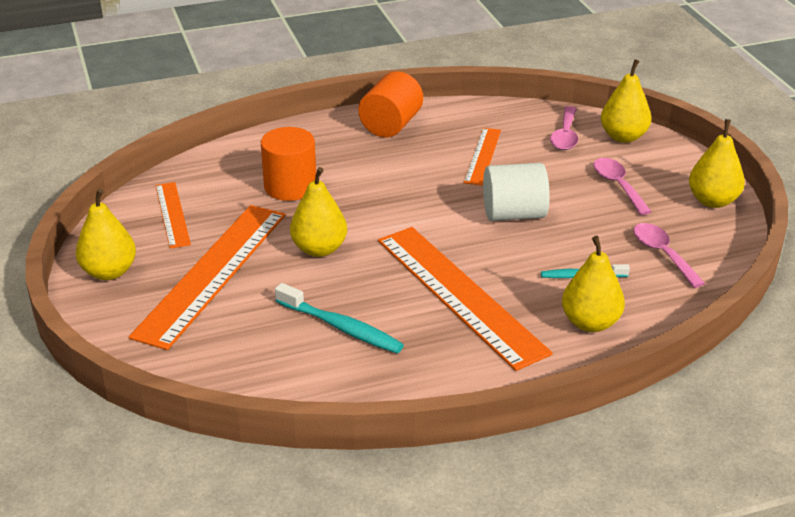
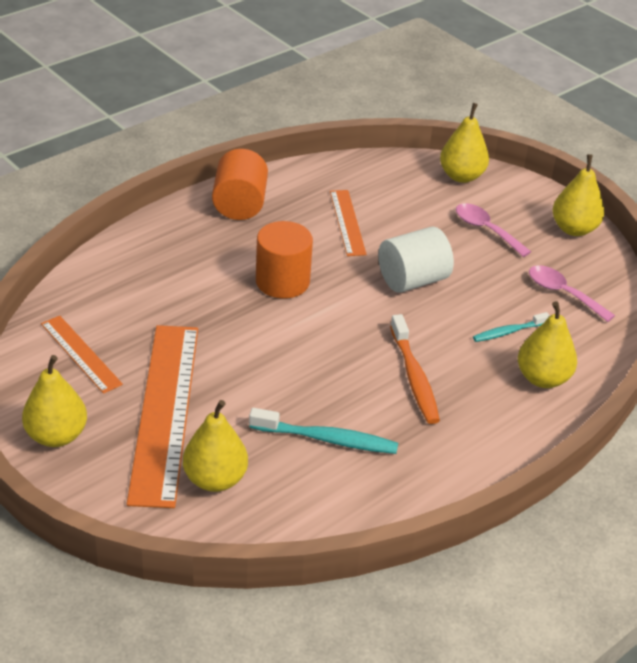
camera: 25 degrees left, 5 degrees up
(290, 186) = (182, 295): orange cylinder -> orange cylinder (282, 281)
(319, 249) = (254, 359): yellow pear -> yellow pear (215, 479)
(460, 294) = (414, 377): orange ruler -> orange toothbrush
(565, 135) = (409, 185): pink spoon -> none

